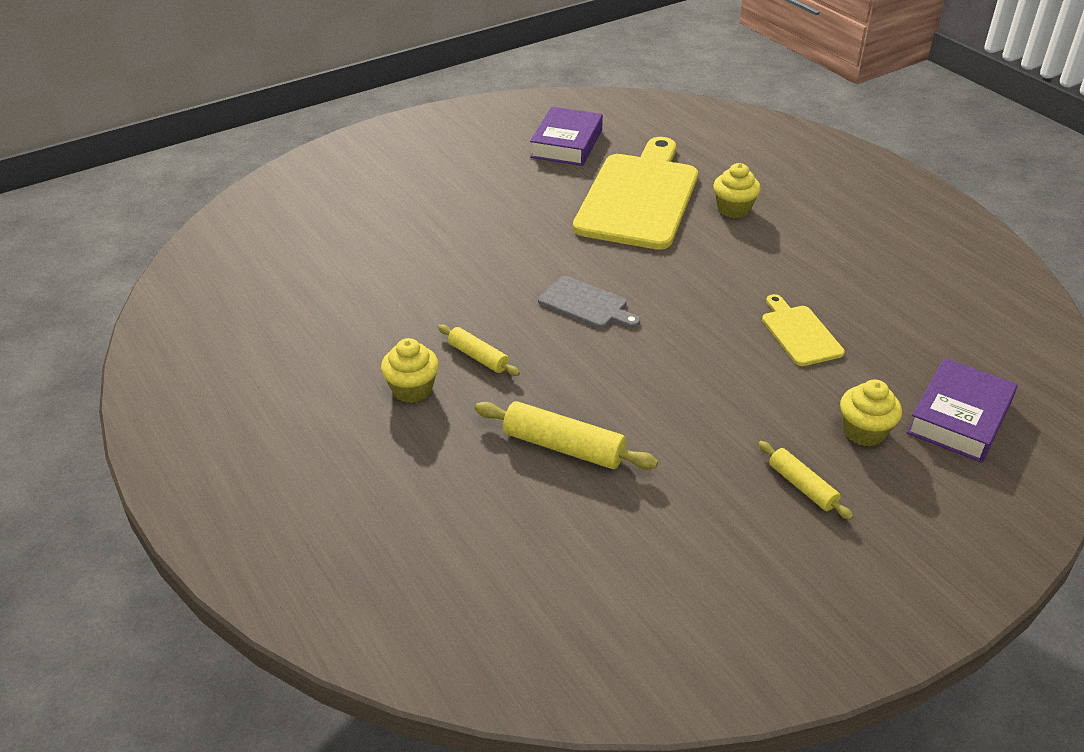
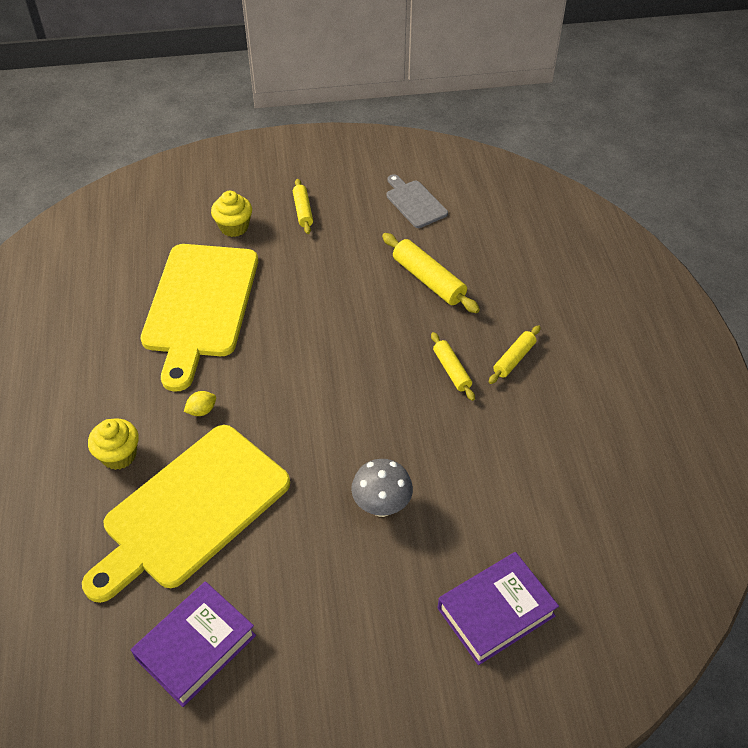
camera: 155 degrees left, 10 degrees up
(412, 389) = (514, 359): yellow cupcake -> yellow rolling pin
(484, 240) = (381, 506): none -> grey mushroom
(586, 304) = (337, 391): grey cutting board -> grey cutting board (414, 202)
(698, 254) = (202, 410): none -> yellow lemon
(799, 333) = (200, 306): yellow cutting board -> yellow cutting board, size x2.14
(959, 418) = (168, 216): purple book -> purple book (496, 612)

